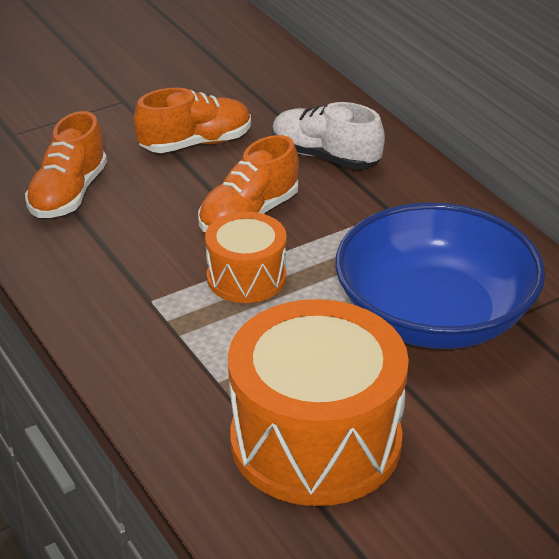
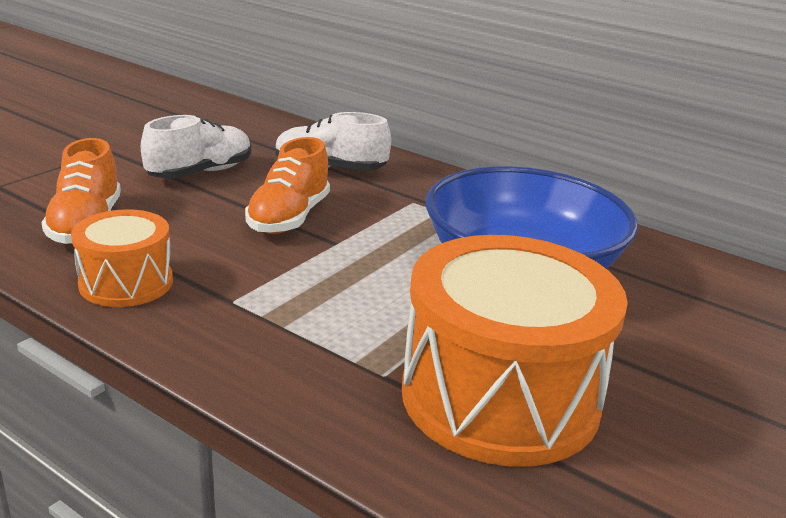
camera: 25 degrees left, 10 degrees down
(195, 143) = (200, 173): orange shoe -> white shoe
(246, 277) = (321, 266): orange drum -> orange drum (126, 283)

